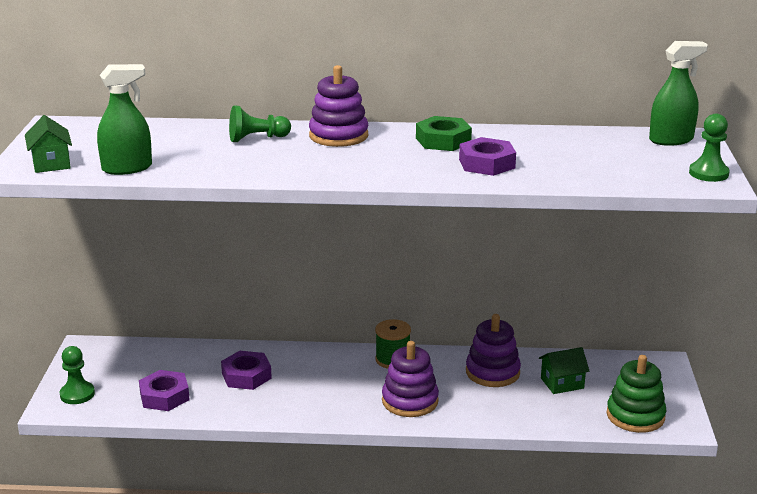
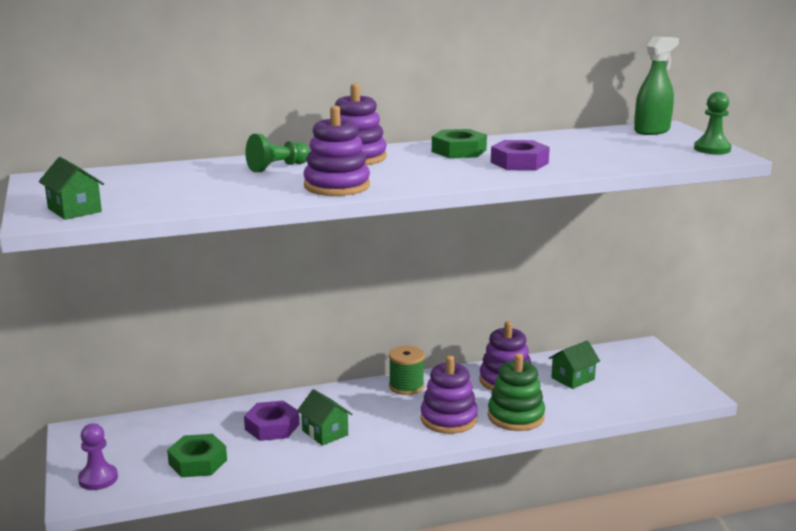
camera: 20 degrees left, 5 degrees down
(77, 394) = (98, 479): green pawn -> purple pawn
(127, 168) = (166, 204): green spray bottle -> none
(164, 396) = (197, 462): purple nut -> green nut
(288, 168) = (337, 186): none -> purple stacking toy
(288, 391) = (325, 433): none -> green house
(635, 416) = (654, 393): green stacking toy -> green stacking toy (516, 416)

